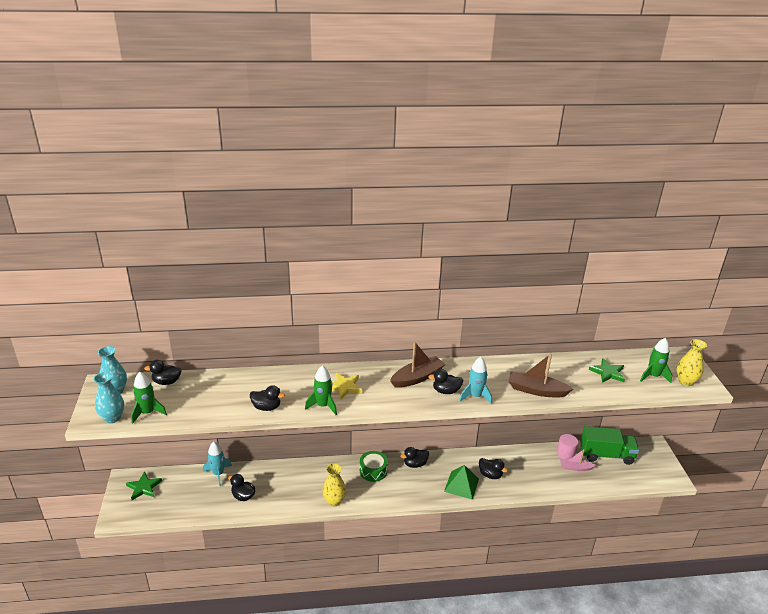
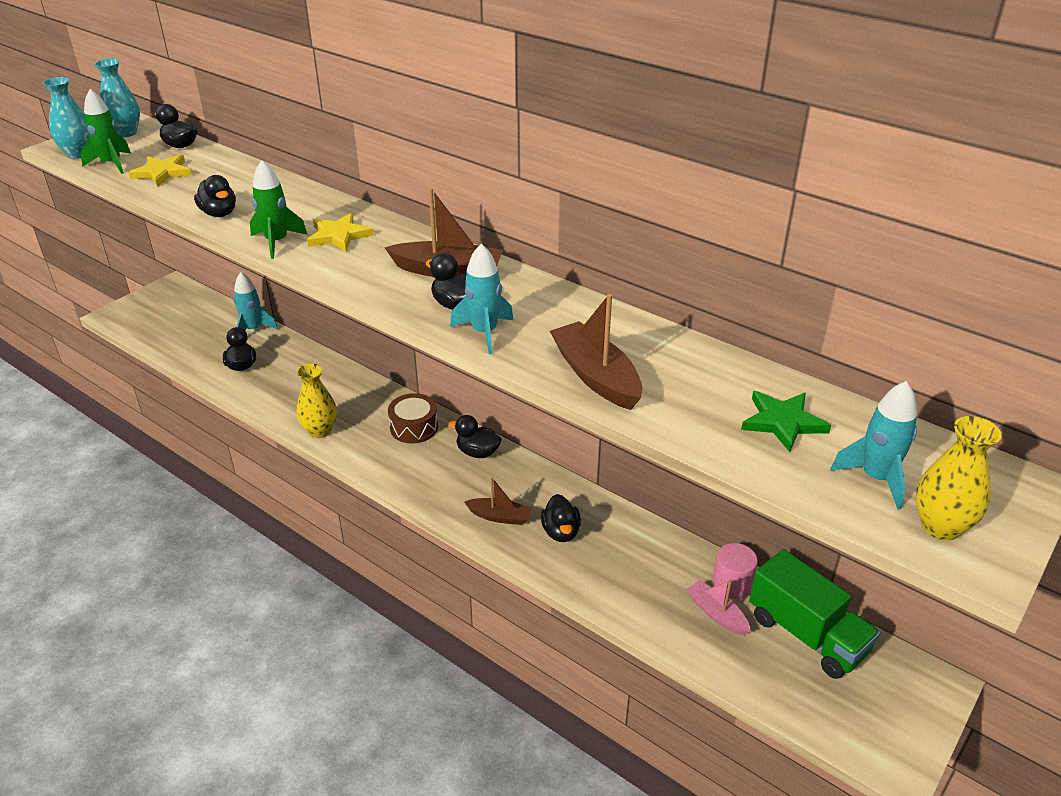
camera: 45 degrees right, 5 degrees up
(144, 487) = (174, 302): green star -> none
(190, 402) = (162, 173): none -> yellow star
(373, 471) = (414, 427): green drum -> brown drum
(461, 485) = (500, 516): green pyramid -> brown boat
(653, 376) = (876, 478): green rocket -> turquoise rocket

